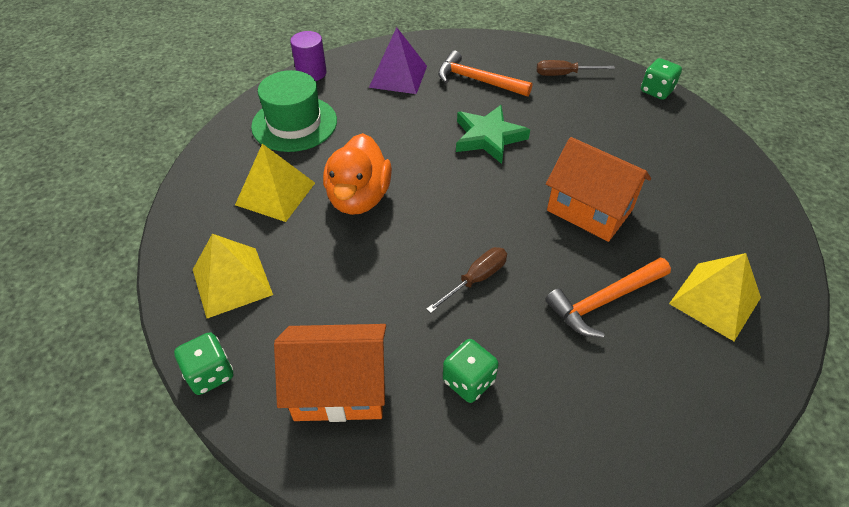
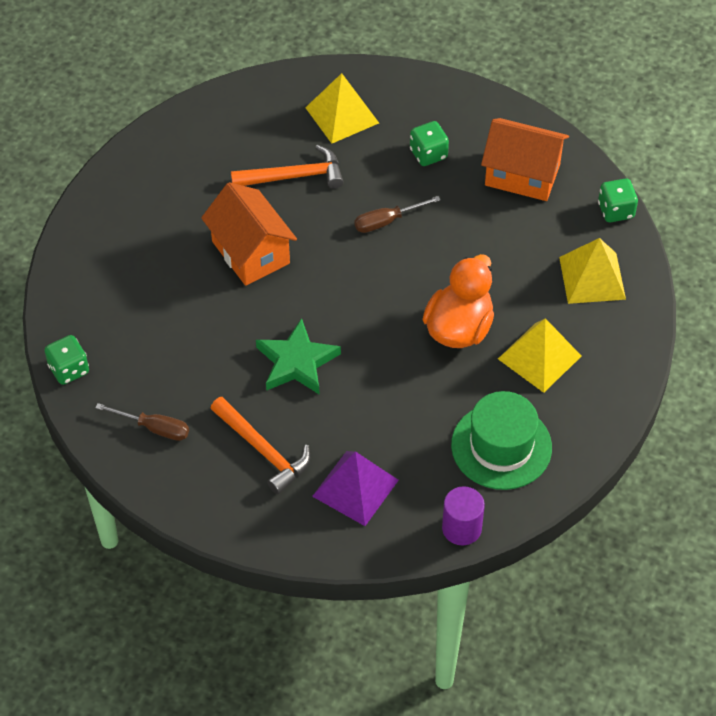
camera: 160 degrees left, 5 degrees up
(715, 300) = (208, 152): yellow pyramid -> yellow pyramid (342, 115)

